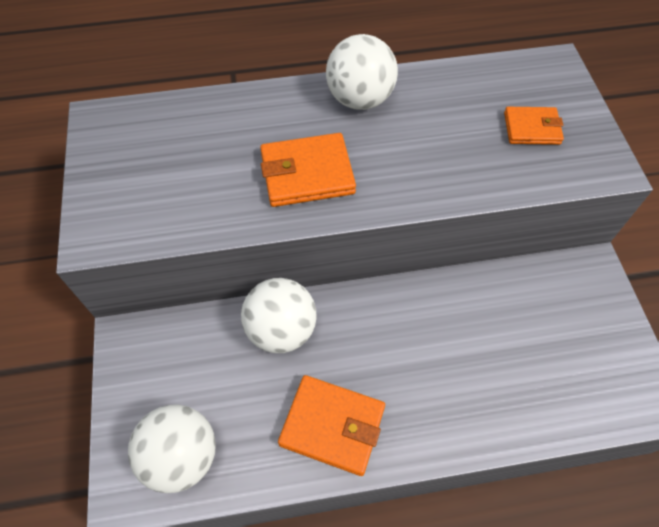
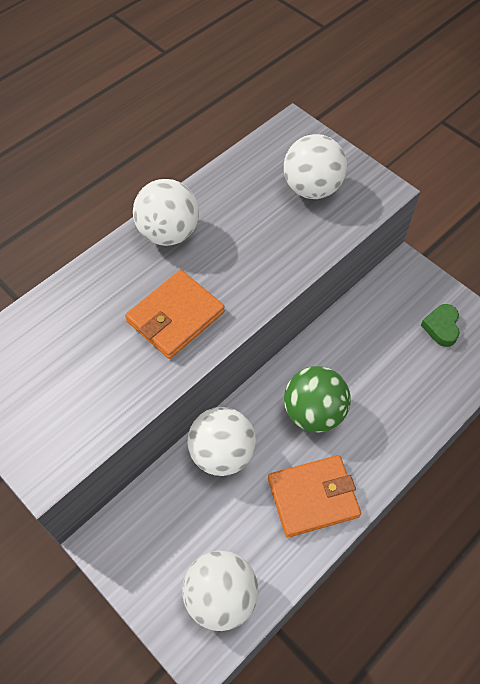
camera: 35 degrees left, 0 degrees up
(393, 348) = (314, 412): none -> green ball
(531, 128) = (312, 188): orange wallet -> white ball
(590, 348) = (441, 327): none -> green heart

